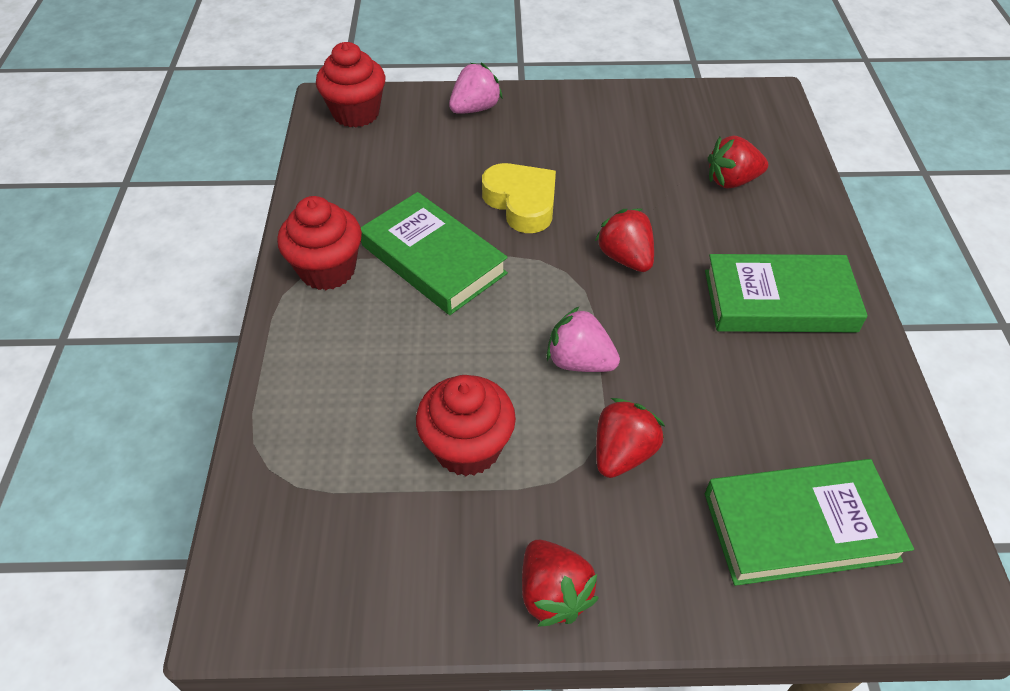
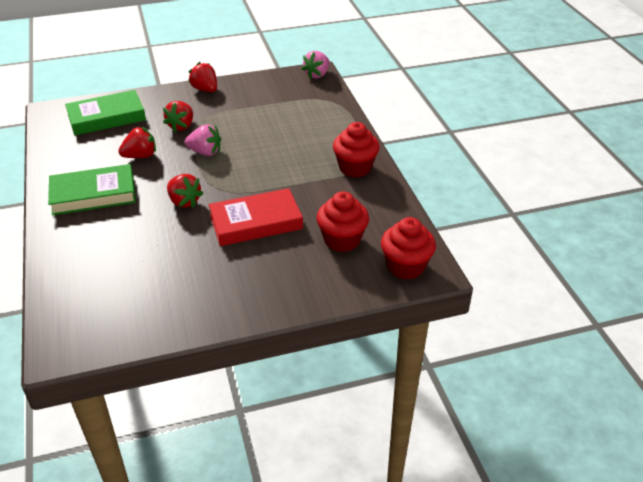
camera: 165 degrees right, 10 degrees down
(433, 259) = (298, 182): green book -> none
(467, 447) = (250, 118): red cupcake -> red cupcake (342, 240)
(475, 108) = (315, 288): pink strawberry -> pink strawberry (317, 75)
(522, 203) = (256, 222): yellow heart -> red book
(731, 181) = (108, 263): red strawberry -> red strawberry (140, 156)

